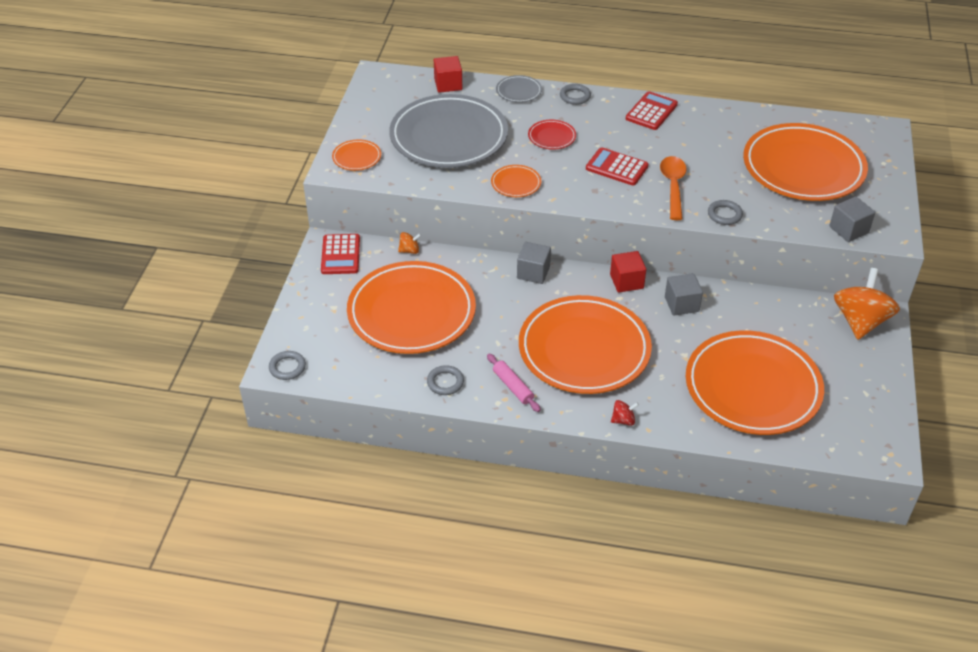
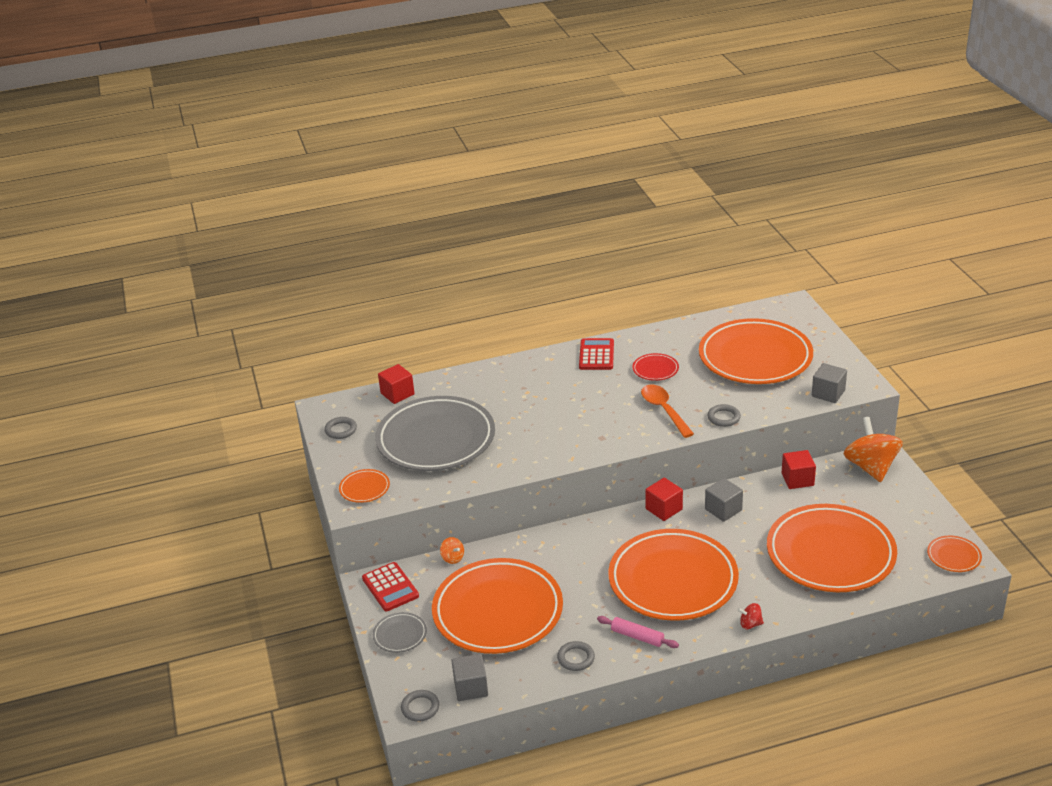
camera: 25 degrees left, 10 degrees down
(409, 250) = (452, 558): orange spinning top -> orange spinning top turned 90 degrees clockwise
(516, 183) = (529, 457): orange plate -> orange plate (953, 556)
(519, 91) = (467, 378): grey plate -> grey plate (400, 635)
(533, 272) = (579, 533): grey cube -> grey cube (471, 688)
(552, 137) = (528, 406): red plate -> red plate (655, 369)
(575, 96) = (520, 365): grey ring -> grey ring (341, 430)
(616, 167) = (605, 412): red calculator -> none
(623, 420) = (750, 624): red spinning top -> red spinning top turned 135 degrees counterclockwise
(776, 304) = (797, 479): none -> red cube

